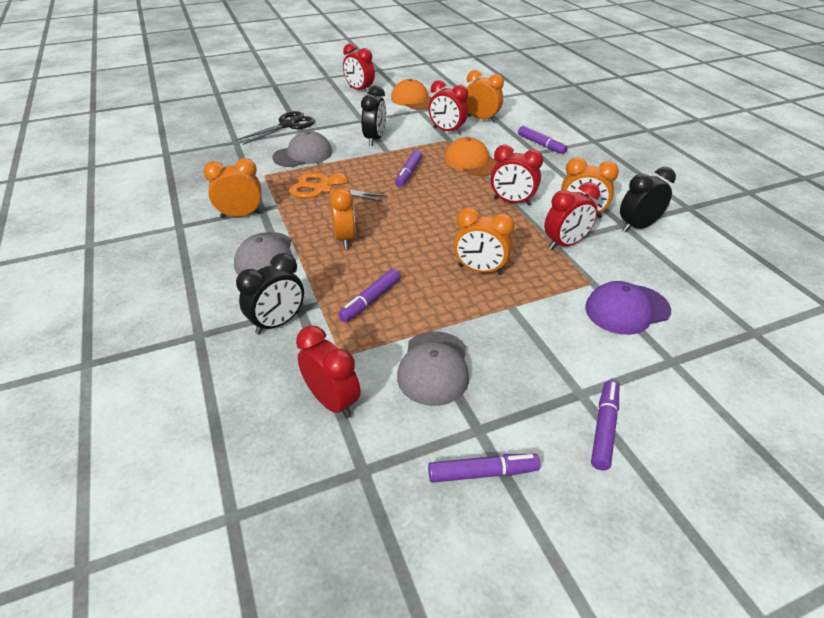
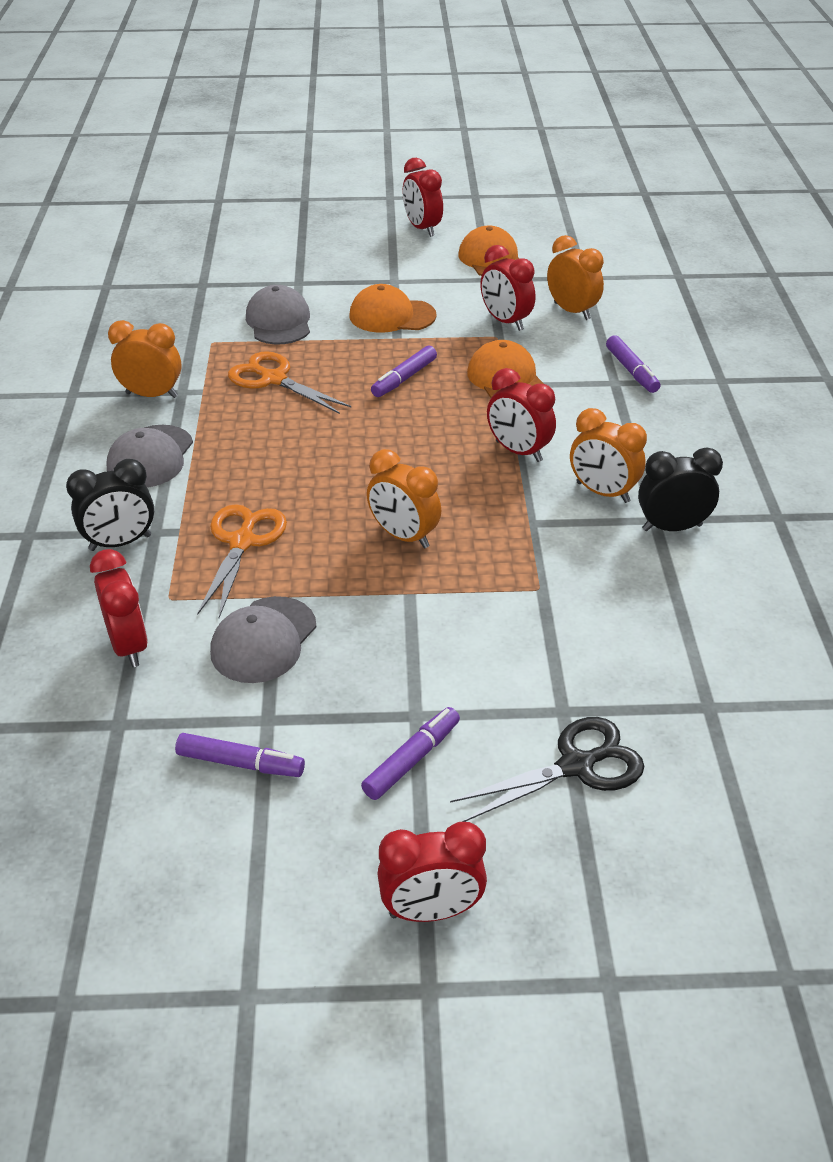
camera: 20 degrees right, 0 degrees up
(287, 125) = (285, 271): black scissors -> black scissors (576, 766)
(303, 155) = (279, 321): grey cap -> grey cap turned 90 degrees counterclockwise
(344, 238) = (260, 454): orange clock -> none
(370, 300) = (242, 542): purple marker -> orange scissors
(375, 139) = (392, 316): black clock -> orange cap
(565, 244) = (546, 528): red clock -> red clock (431, 911)
(627, 309) = (558, 634): purple cap -> none

